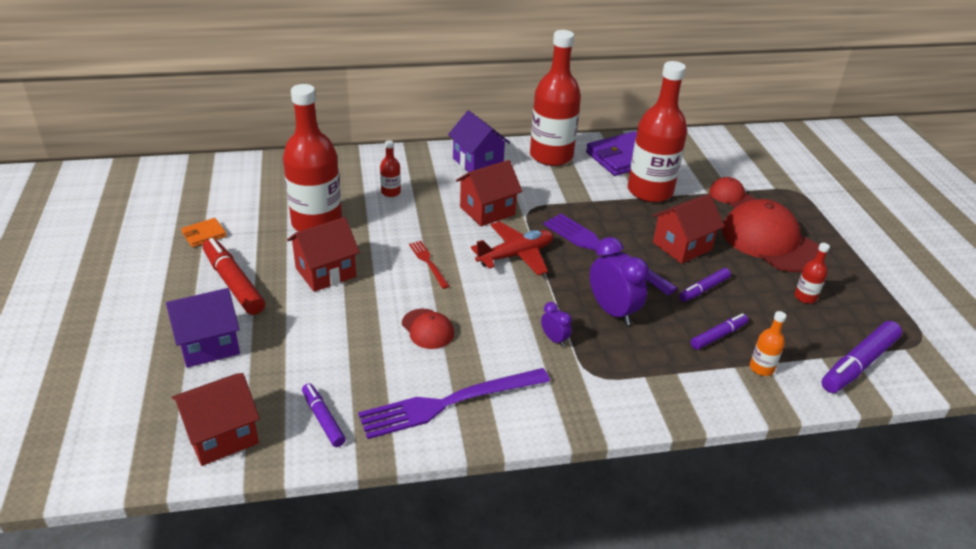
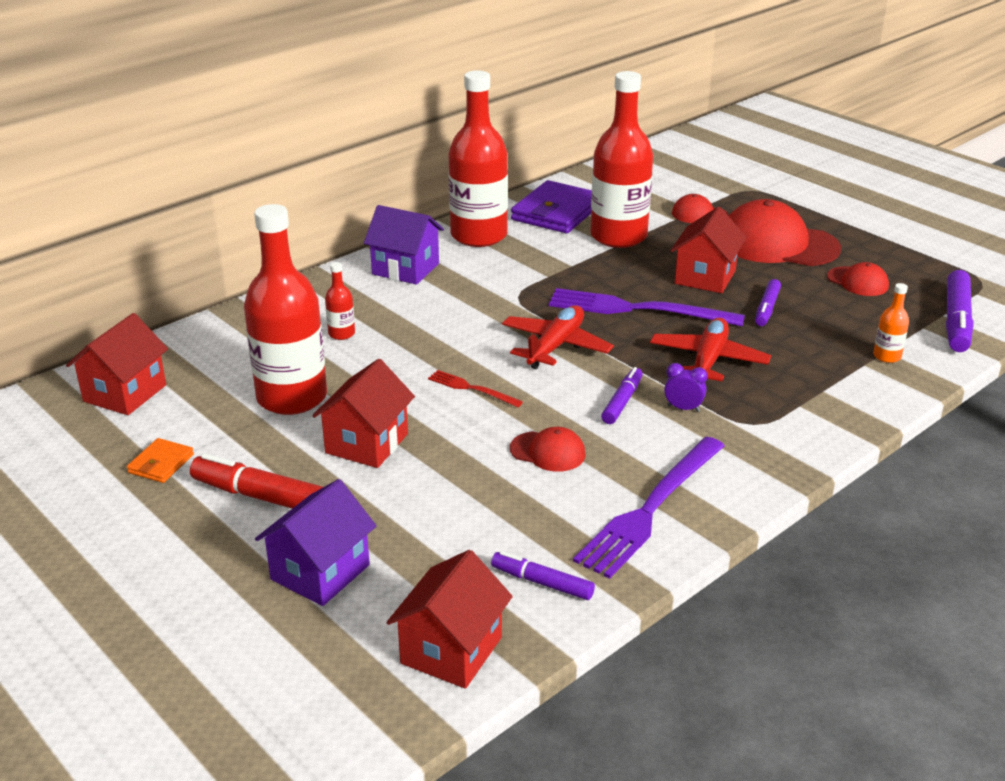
camera: 30 degrees left, 5 degrees down
(487, 211) = (474, 314): red house -> red house (125, 393)
(612, 311) = (708, 361): purple clock -> red plane
(718, 336) = (823, 344): purple marker -> purple marker (622, 401)
(805, 297) = (858, 282): red bottle -> red cap

